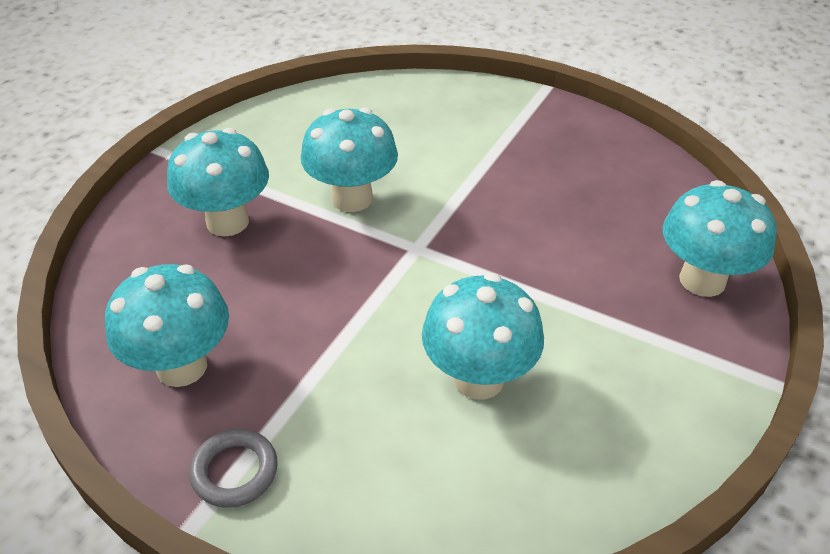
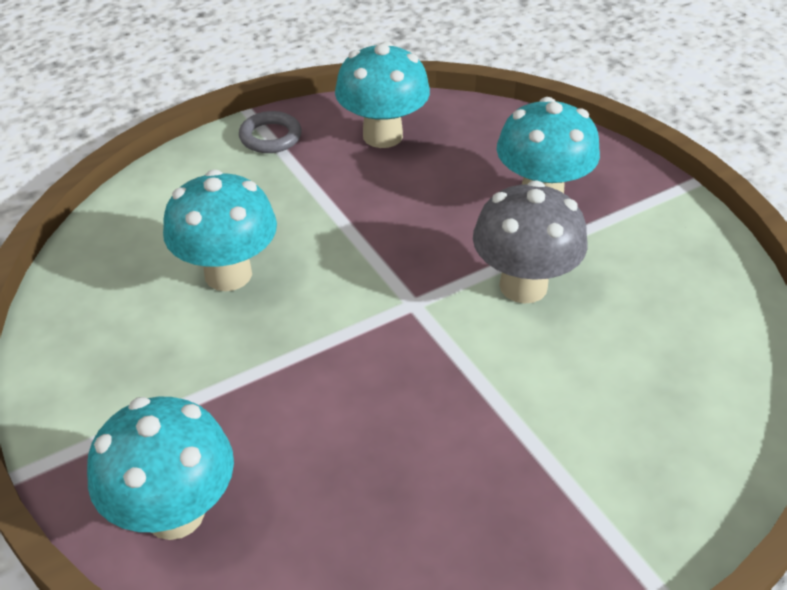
camera: 120 degrees right, 0 degrees up
(352, 198) = (523, 286): turquoise mushroom -> grey mushroom

